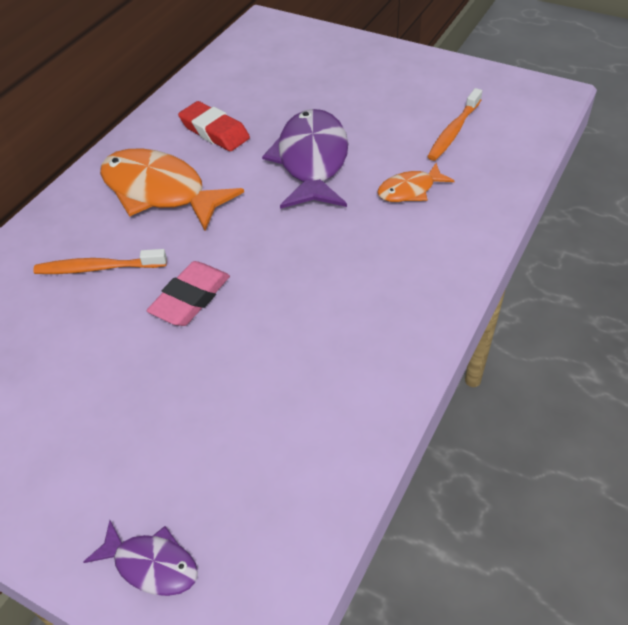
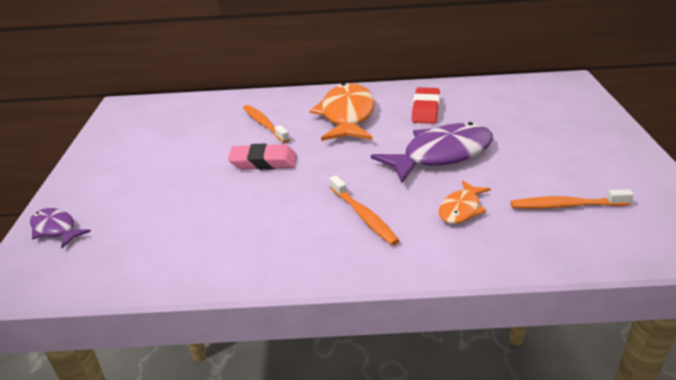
camera: 60 degrees right, 15 degrees down
(151, 564) = (55, 229): purple fish -> purple fish turned 135 degrees clockwise
(368, 257) = (363, 216): none -> orange toothbrush
(410, 190) = (461, 209): orange fish -> orange fish turned 90 degrees counterclockwise

